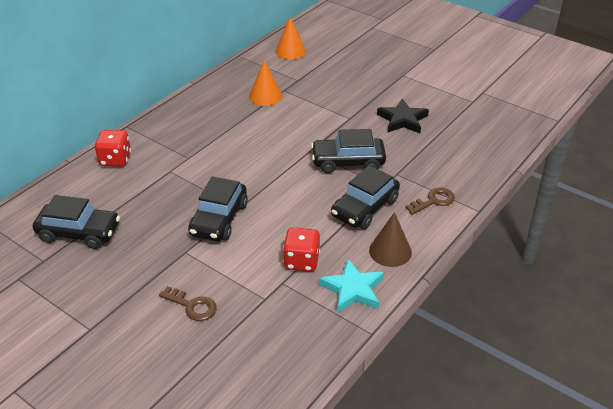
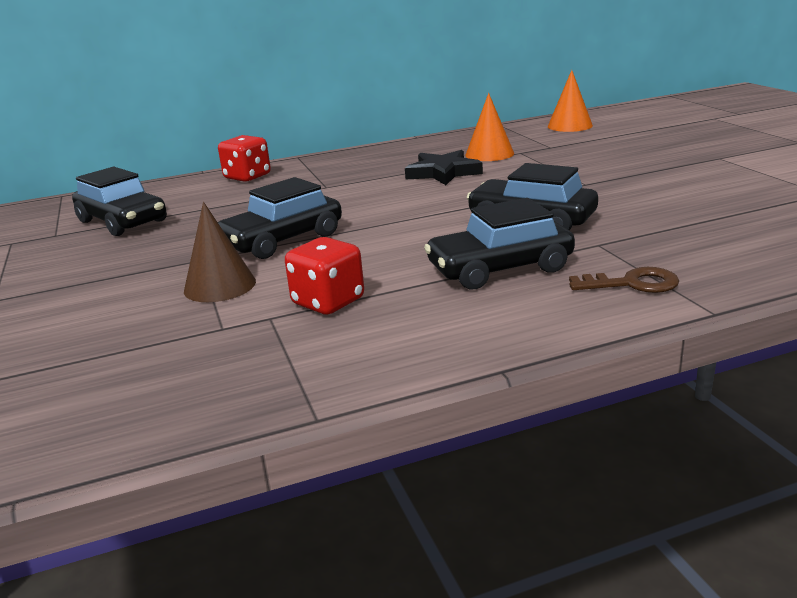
camera: 35 degrees right, 15 degrees down
(192, 306) = (126, 309): brown key -> none
(353, 289) = (361, 353): turquoise star -> none
(390, 251) = (482, 324): brown cone -> brown cone (220, 286)
(402, 120) = (671, 195): black star -> black star (443, 173)

